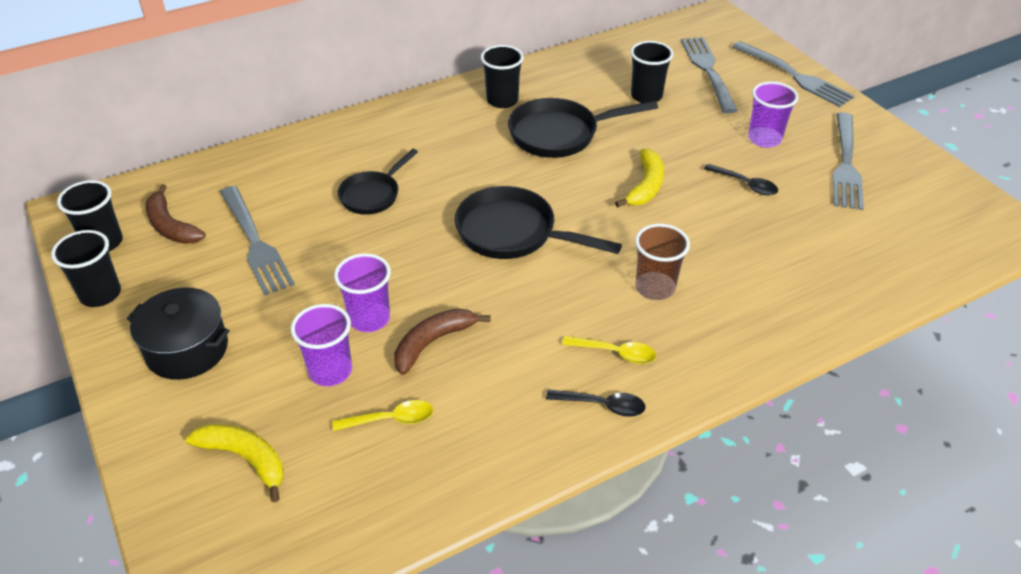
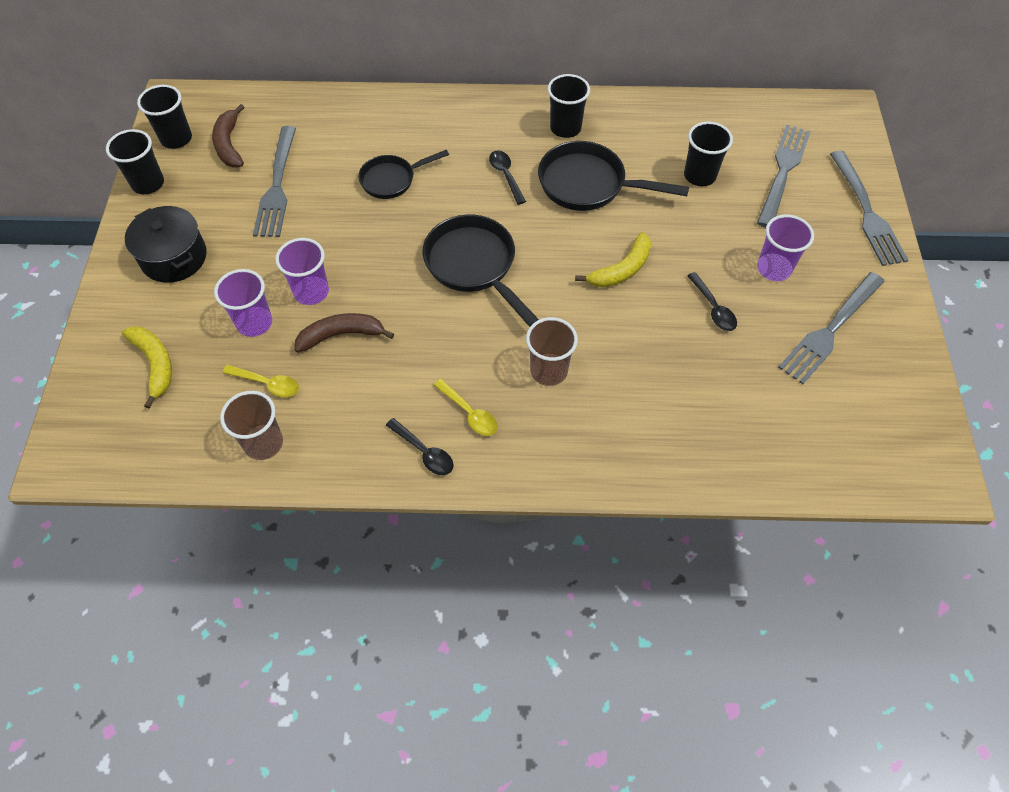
camera: 30 degrees right, 15 degrees up
(432, 476) = (263, 443): none -> brown cup
(480, 153) = (506, 175): none -> black spoon

